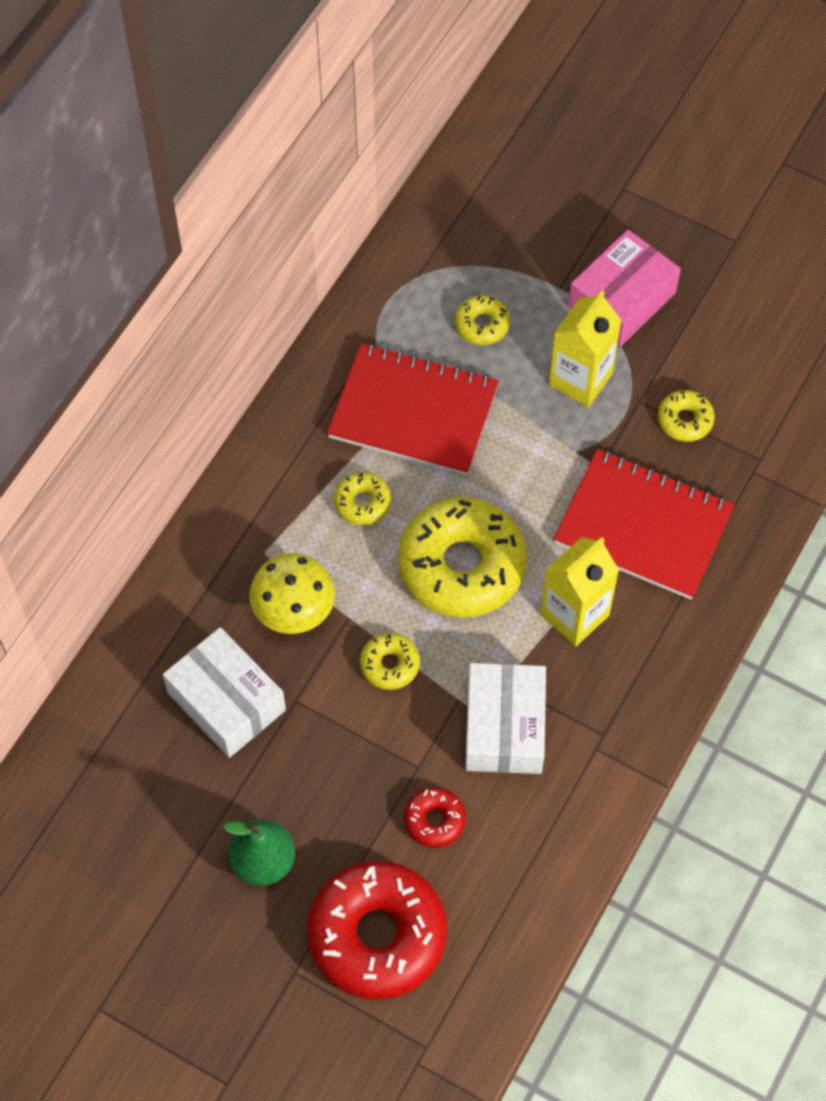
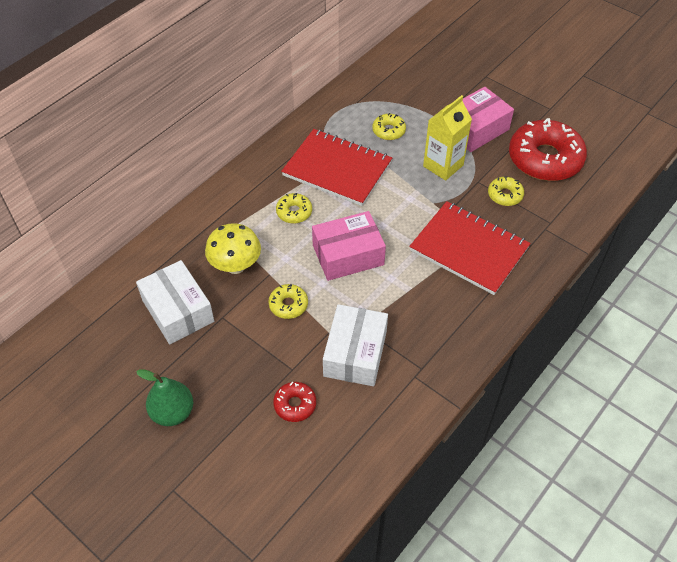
camera: 10 degrees right, 10 degrees down
(377, 935) = (237, 474): red donut -> red donut (545, 159)
(462, 566) = (348, 255): yellow donut -> pink box
(574, 615) = (415, 293): yellow carton -> none

